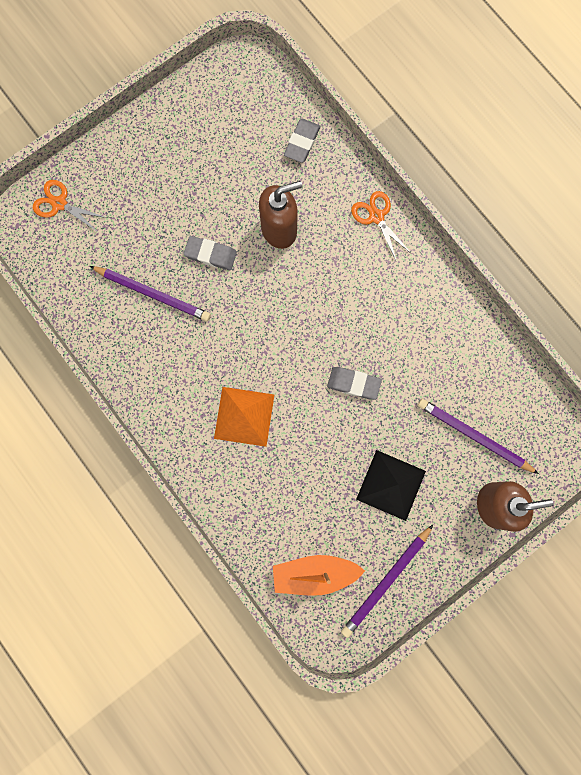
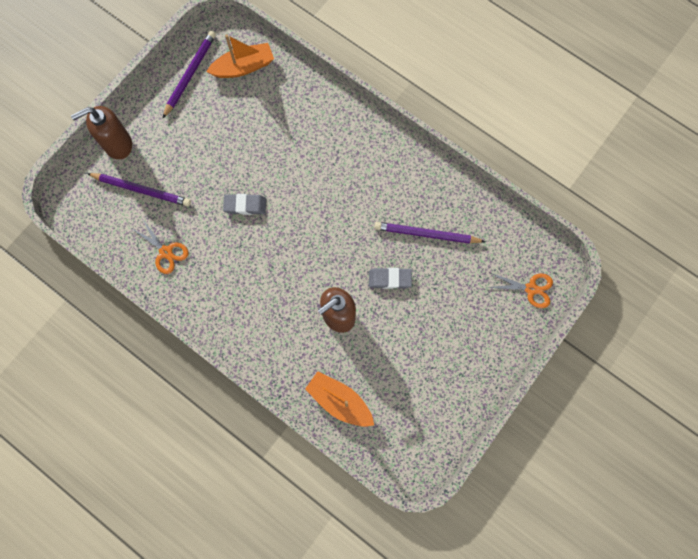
camera: 165 degrees right, 5 degrees down
(244, 416) = (325, 160): orange pyramid -> none
(302, 142) = (339, 401): grey eraser -> orange boat
(376, 216) = (257, 349): orange scissors -> orange scissors (166, 252)
(391, 485) = (200, 139): black pyramid -> none

